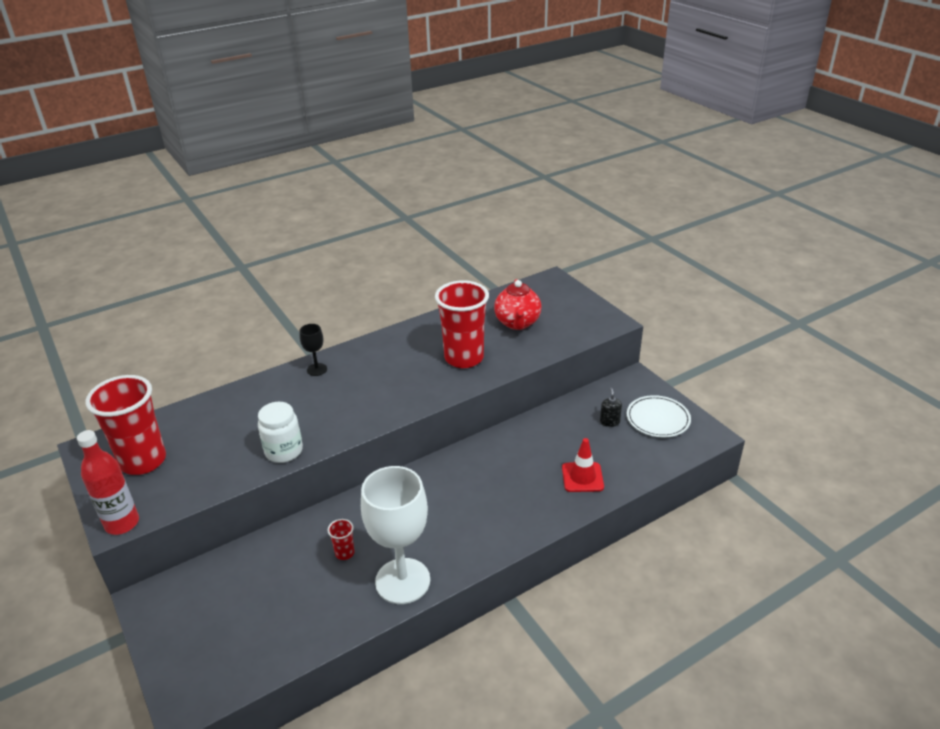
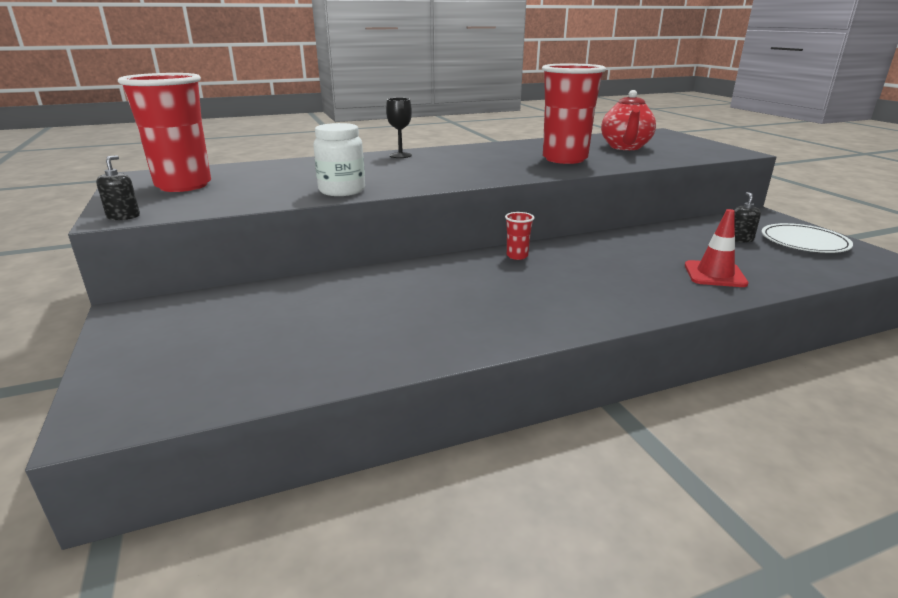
camera: 10 degrees right, 10 degrees down
(122, 523) = (123, 216): red bottle -> black soap dispenser
(344, 553) = (392, 302): red cup -> red cup (517, 256)
(402, 581) = (464, 334): white goblet -> none

